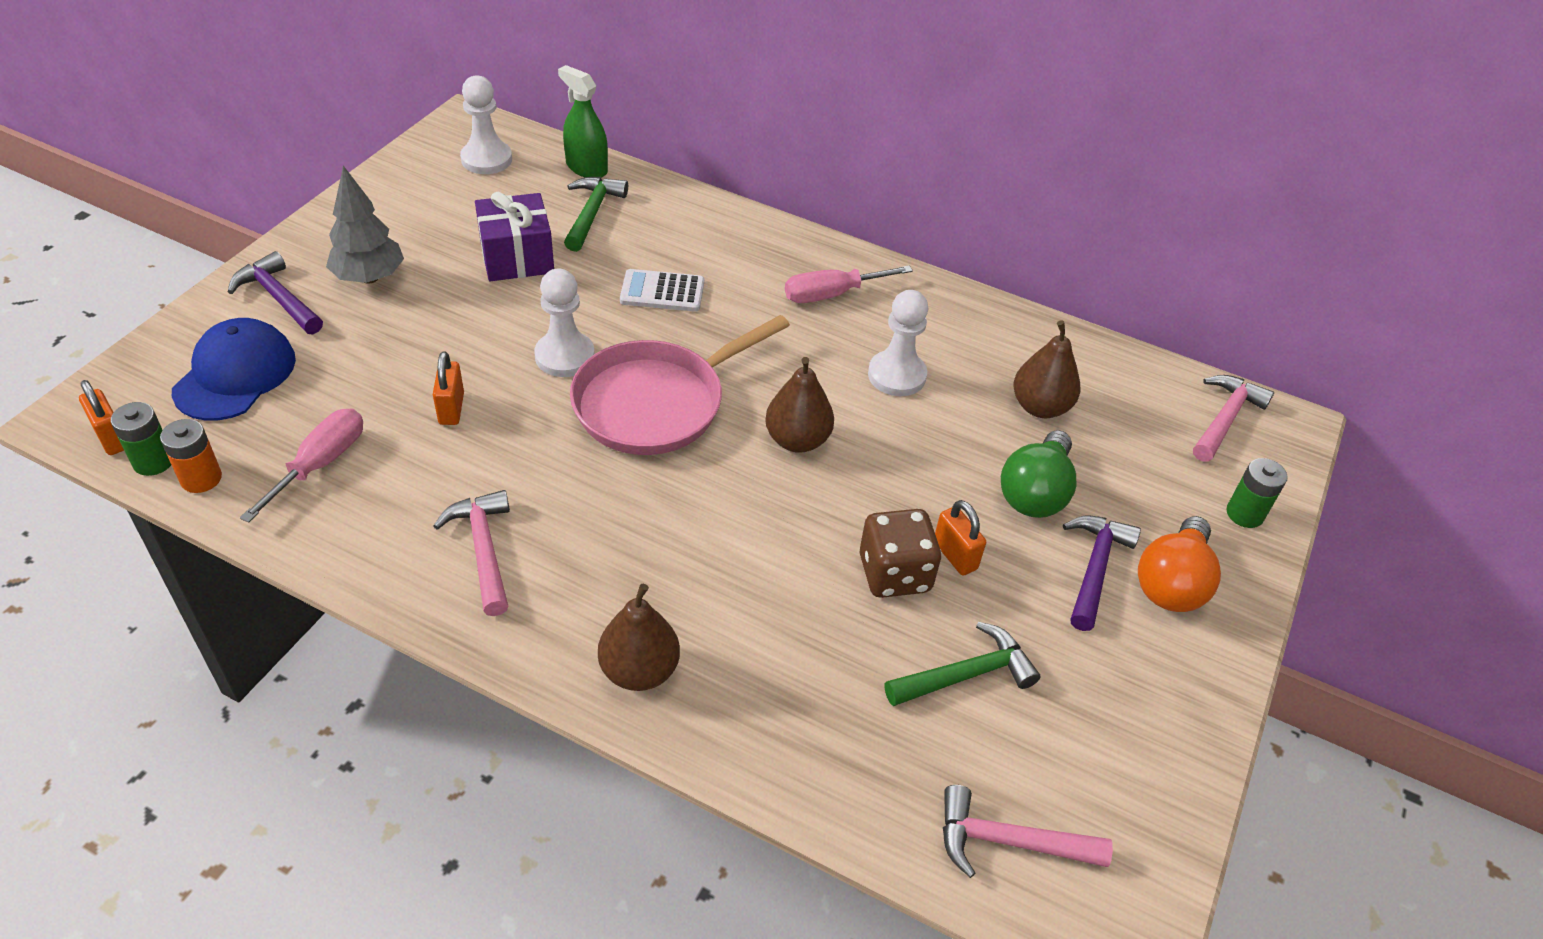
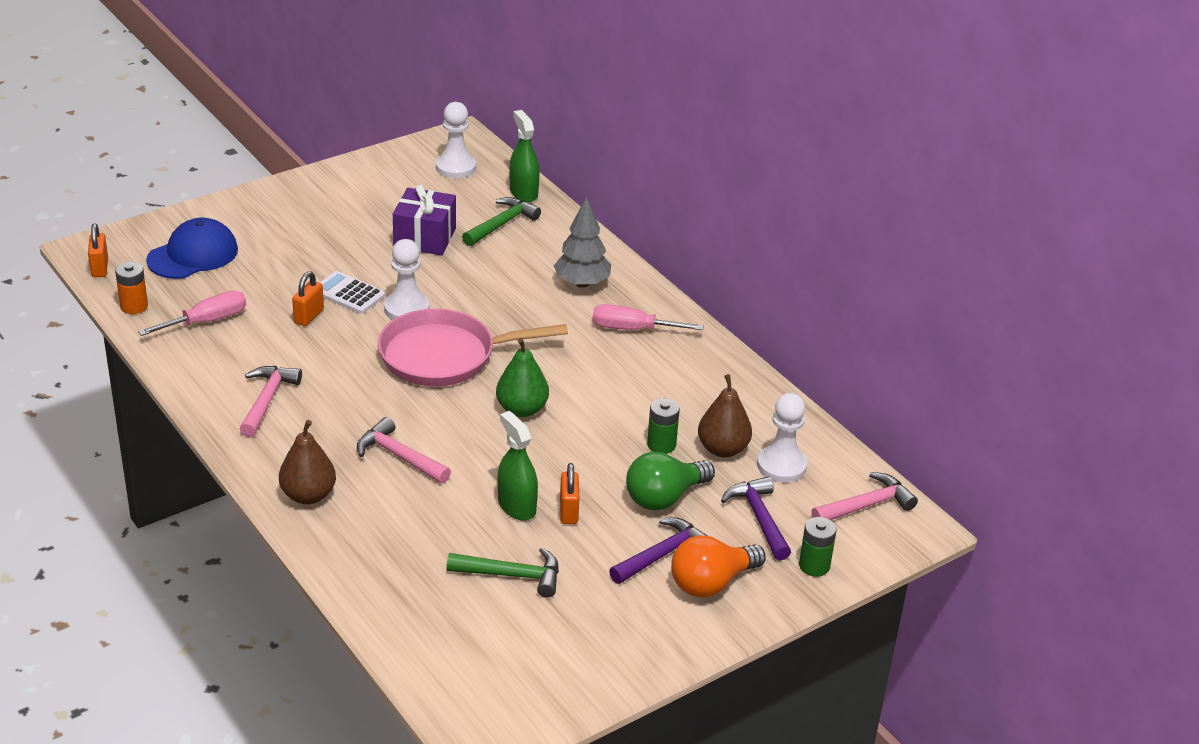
camera: 30 degrees right, 10 degrees down
(153, 461) = (114, 288): green battery -> green battery (661, 445)
(278, 298) = (250, 217): purple hammer -> purple hammer (759, 518)
(369, 277) = (317, 222): grey tree -> grey tree (582, 283)
(662, 292) = (508, 290): white calculator -> white calculator (348, 294)
(797, 440) = (522, 409): brown pear -> green pear
(894, 574) = (517, 506): brown dice -> green spray bottle
(896, 375) = (632, 395): white pawn -> white pawn (781, 466)
(1008, 841) = (456, 664): pink hammer -> pink hammer (399, 456)

